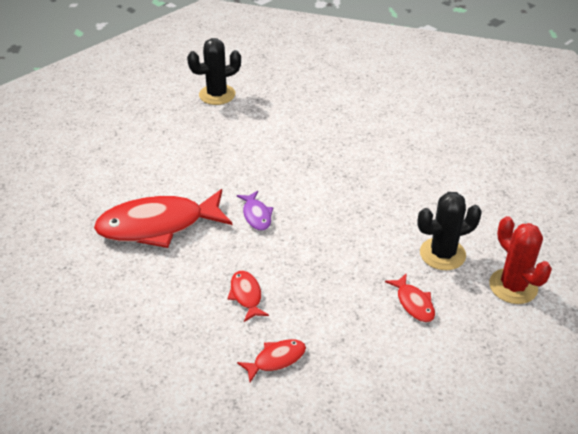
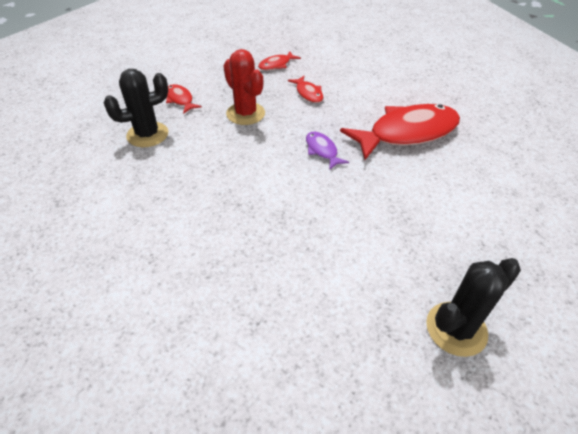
camera: 170 degrees right, 5 degrees up
(513, 286) = (95, 117): red cactus -> red cactus (245, 114)

